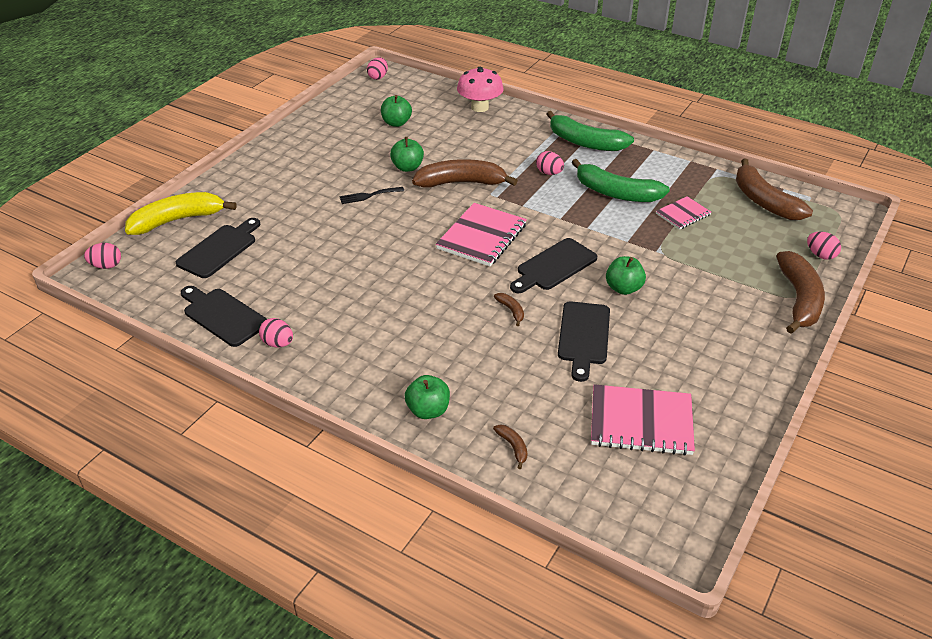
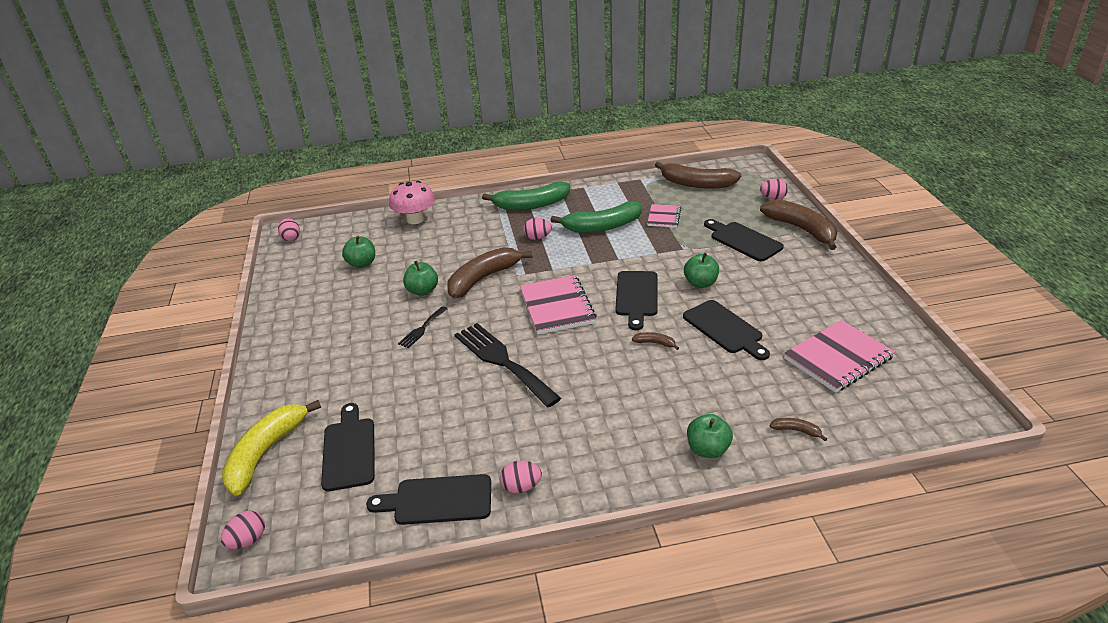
camera: 40 degrees left, 5 degrees down
(386, 252) = (502, 361): none -> black fork
(723, 276) = (743, 240): none -> black cutting board

